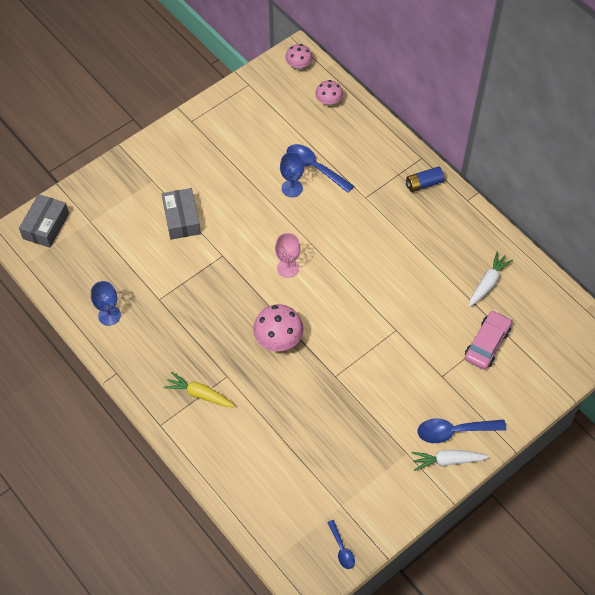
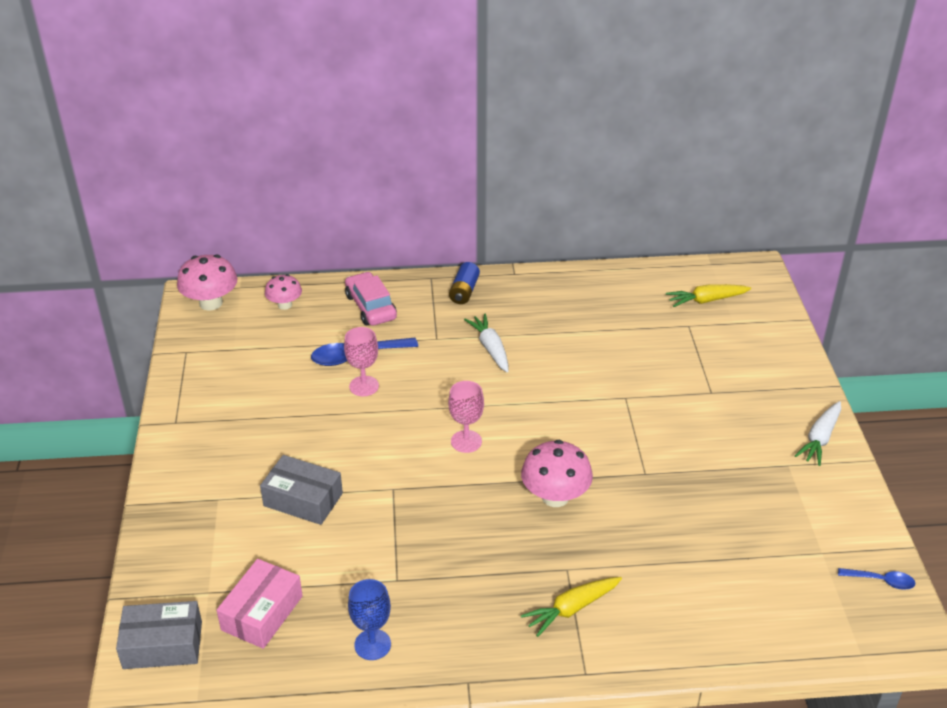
camera: 55 degrees left, 20 degrees down
(46, 226) = (163, 645): grey box -> grey box turned 60 degrees counterclockwise
(94, 254) = (262, 613): none -> pink box
(292, 188) = (364, 386): blue goblet -> pink goblet
(298, 65) = (211, 303): pink mushroom -> pink mushroom, size x1.60
(454, 431) = (786, 416): blue spoon -> none
(487, 283) = (626, 308): white carrot -> white carrot (490, 348)
(487, 344) = (698, 343): pink car -> pink car (371, 307)
(539, 327) = (706, 300): none -> yellow carrot

